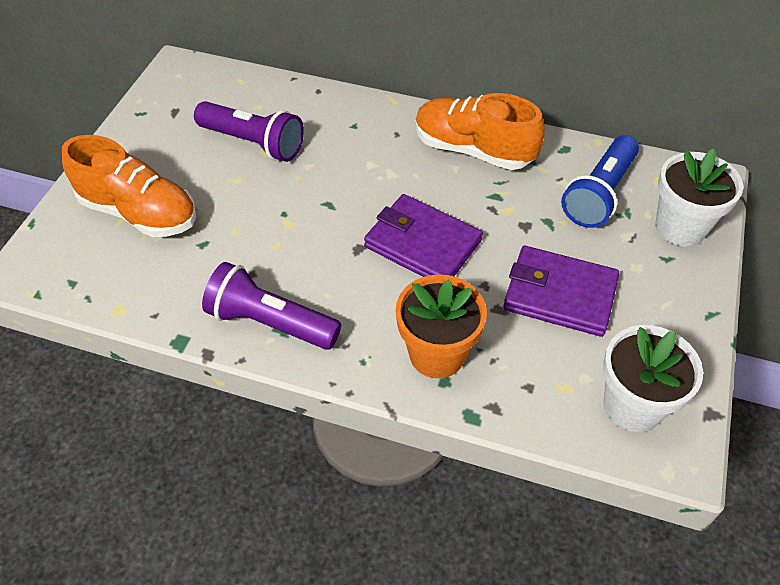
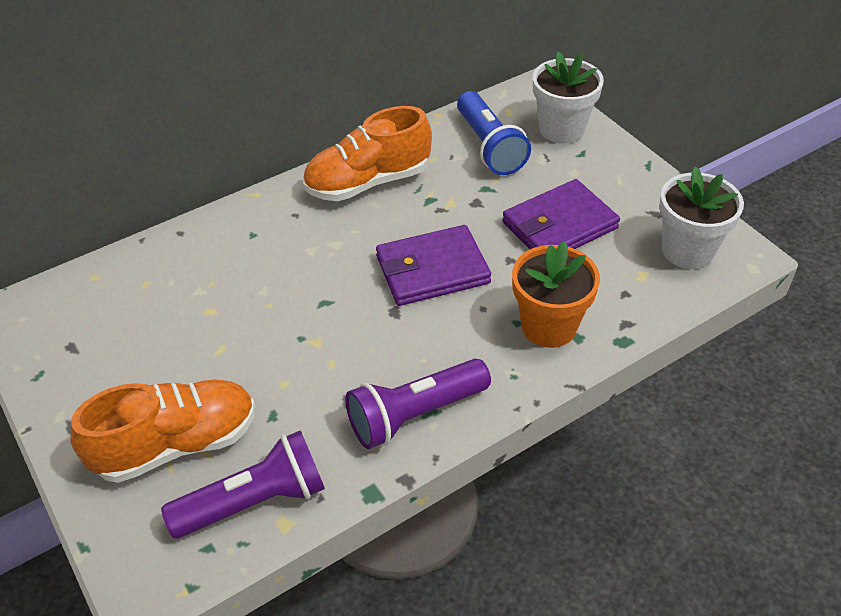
camera: 50 degrees left, 5 degrees down
(253, 143) = (189, 312): purple flashlight -> purple flashlight (254, 501)

